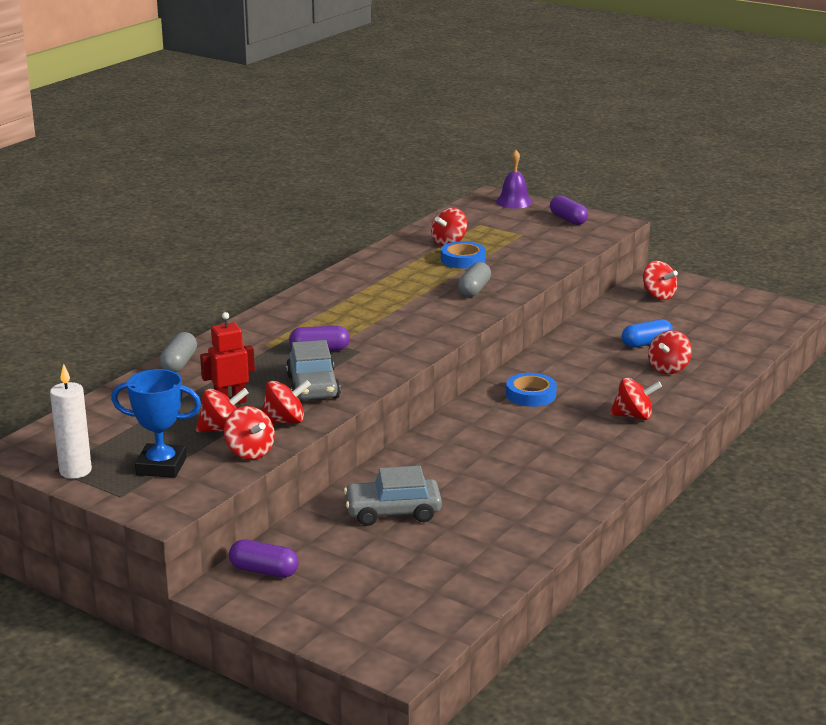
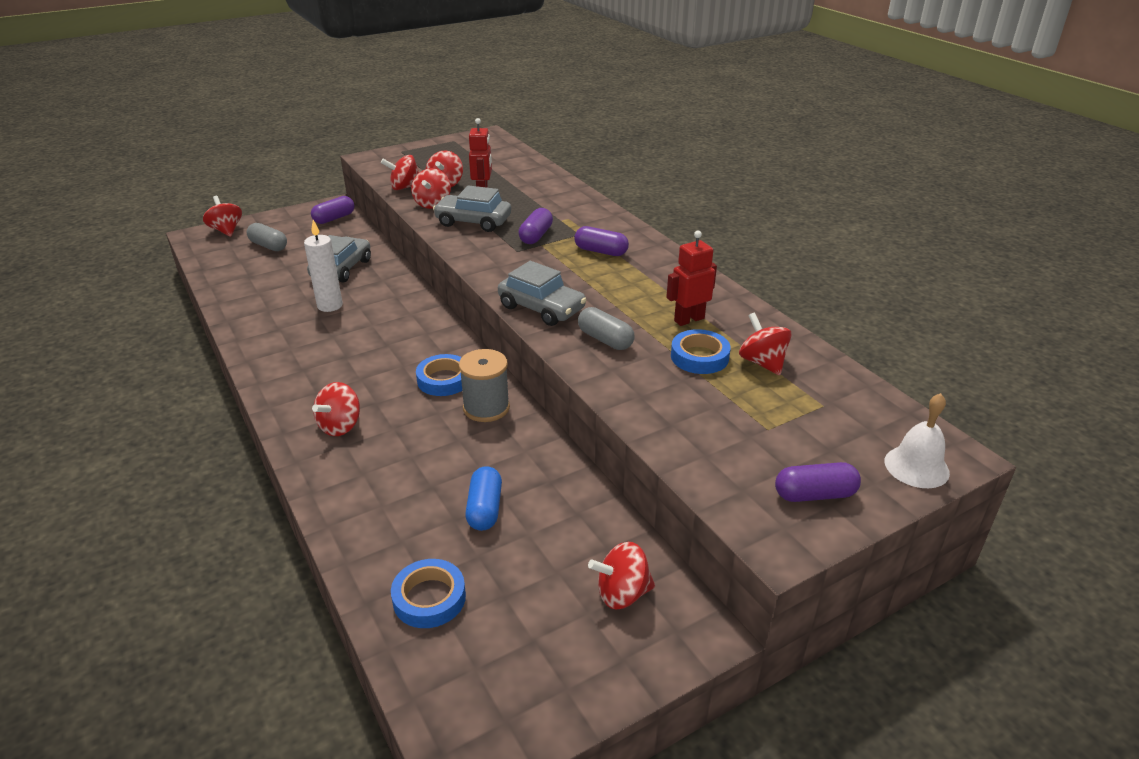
camera: 115 degrees right, 10 degrees up
(75, 471) = (445, 144): white candle -> white candle (330, 306)
(161, 466) = (421, 163): blue trophy -> none
(179, 363) = (563, 186): grey capsule -> grey capsule (268, 246)
(327, 317) = (601, 251): none -> purple capsule
(414, 269) = (689, 319): none -> red robot
(453, 319) = (541, 308): none -> grey car
(514, 202) = (916, 466): purple bell -> white bell
(546, 369) = (486, 408): none -> grey spool
(668, 369) = (408, 497): red spinning top -> red spinning top (226, 230)
(730, 340) = (429, 598): none -> blue tape

